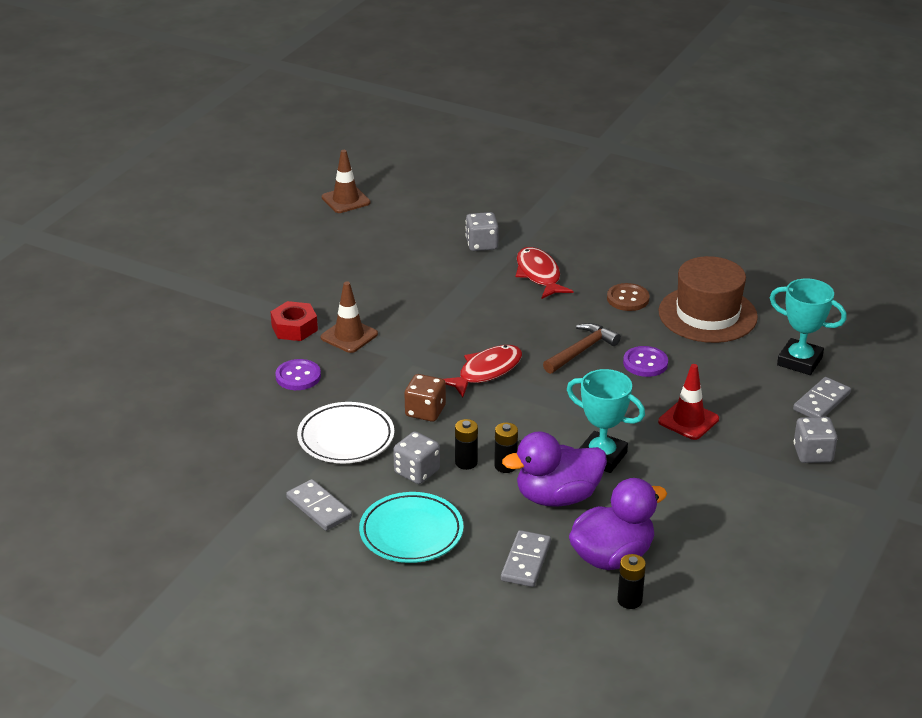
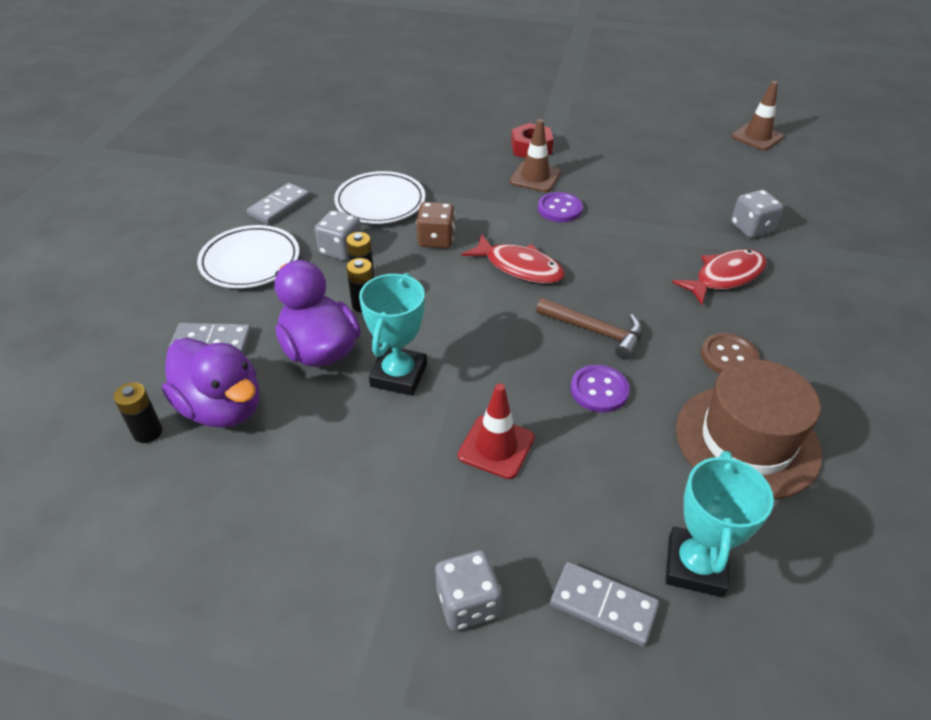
camera: 75 degrees right, 10 degrees up
(298, 376) = (460, 163): purple button -> purple button (559, 209)
(411, 533) = (250, 261): turquoise plate -> white plate

